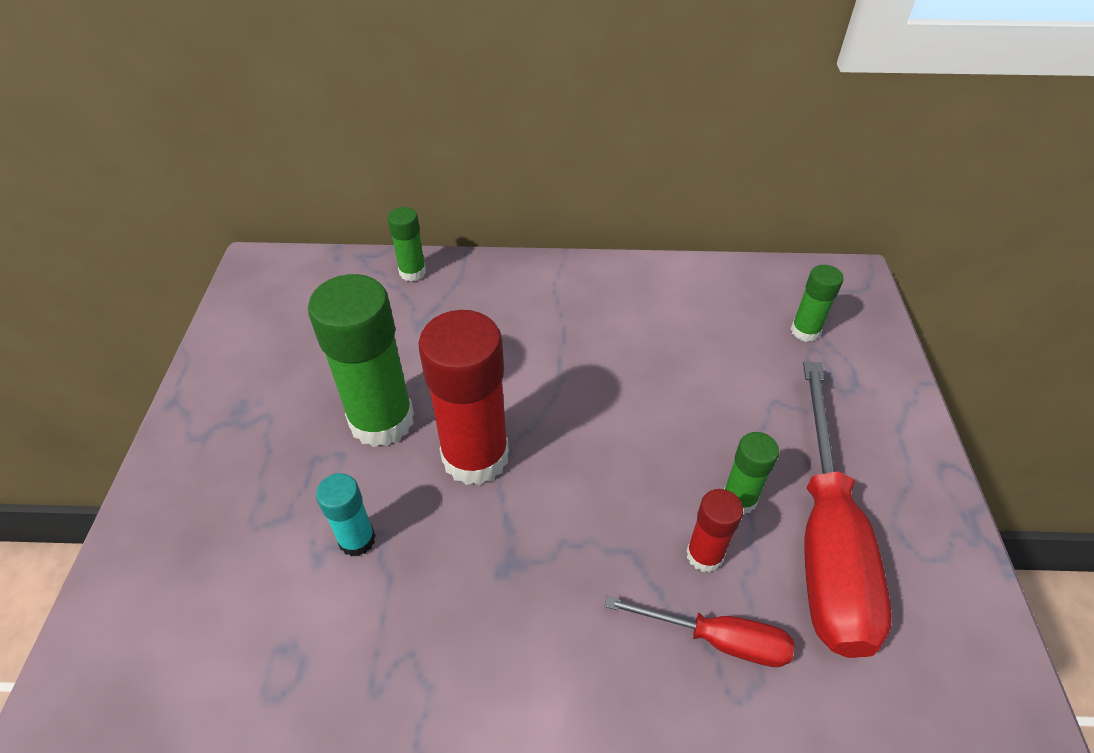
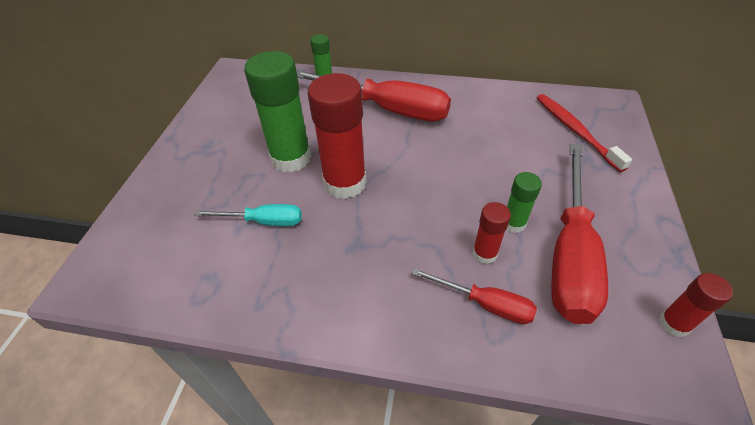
camera: 10 degrees right, 0 degrees up
(357, 540) = (263, 221): turquoise glue stick -> turquoise screwdriver
(521, 317) = (387, 109): none -> red screwdriver
(805, 331) = (575, 130): green glue stick -> red toothbrush
(980, 635) = (674, 324): none -> red glue stick

